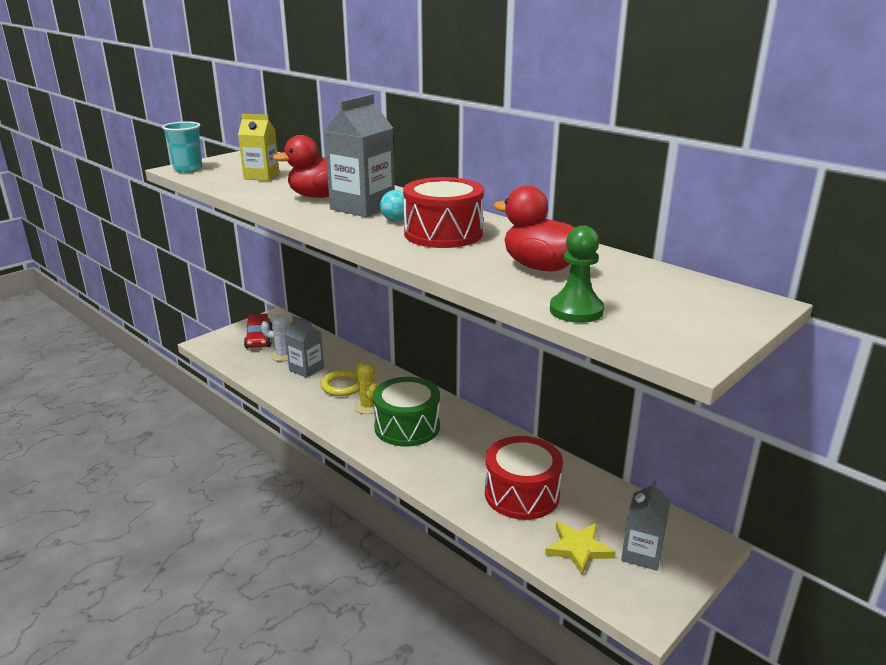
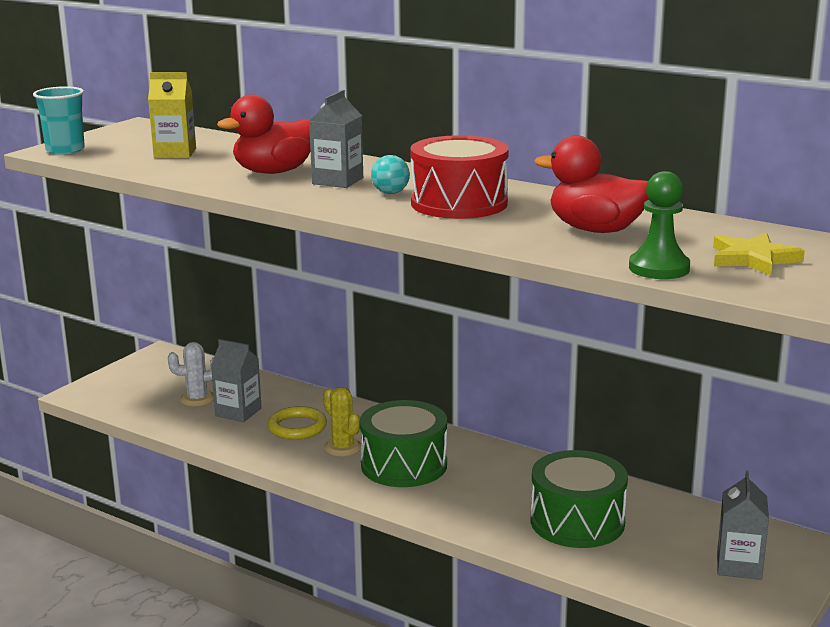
camera: 10 degrees left, 5 degrees down
(259, 340) = (154, 383): red car -> none
(362, 207) = (337, 181): grey carton -> grey carton, size x0.65
(522, 494) = (577, 522): red drum -> green drum
(578, 548) = (664, 569): yellow star -> yellow star (753, 259)

